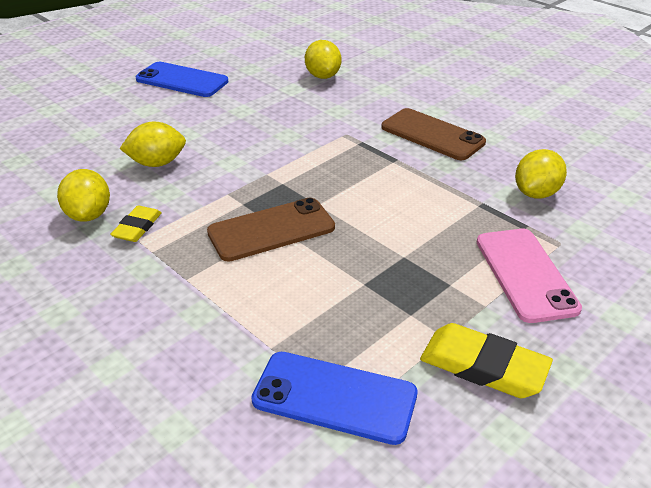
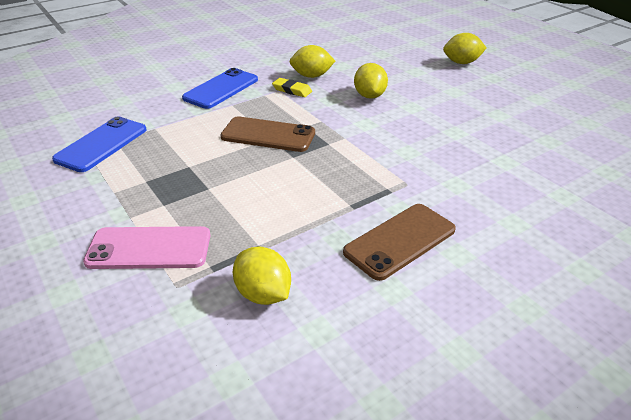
camera: 100 degrees right, 0 degrees up
(182, 80) = (512, 106): blue phone -> blue phone (221, 89)
(271, 230) = (268, 135): brown phone -> brown phone turned 60 degrees counterclockwise
(323, 76) = (540, 183): yellow lemon -> yellow lemon (461, 62)
(483, 366) = (77, 202): yellow eraser -> none

